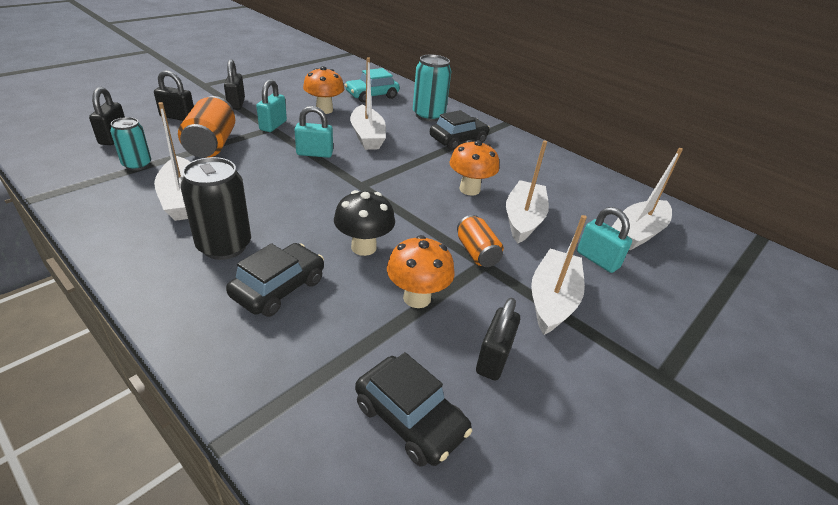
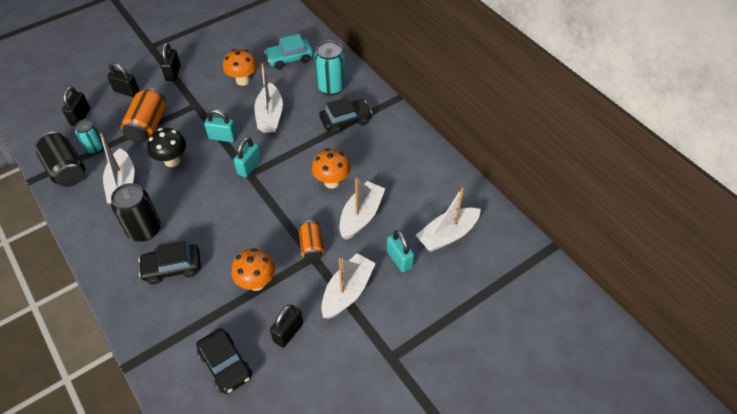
camera: 15 degrees right, 15 degrees up
(92, 186) = (66, 169): none -> black can
(273, 125) = (197, 102): turquoise padlock -> turquoise padlock (249, 167)
(279, 288) = (172, 267): black car -> black car turned 150 degrees counterclockwise
(363, 247) = (234, 237): black mushroom -> black mushroom (172, 161)

